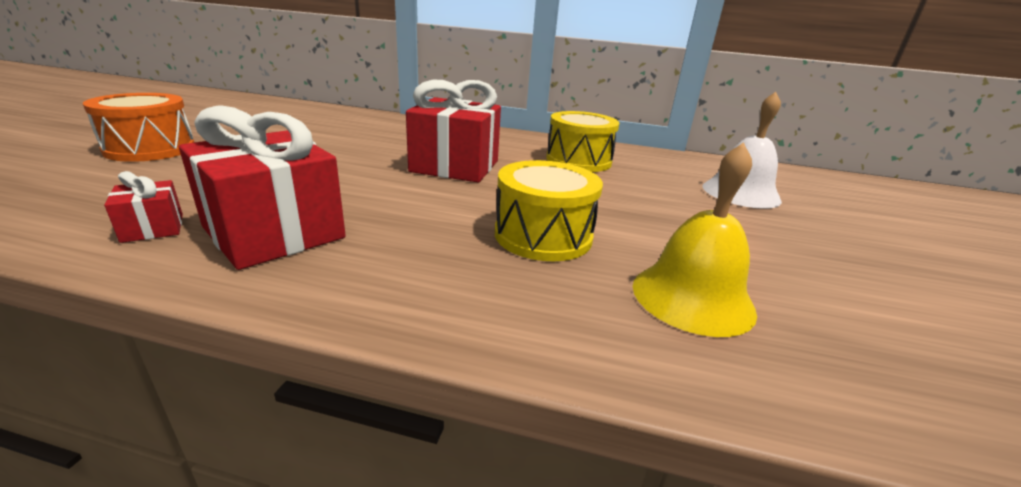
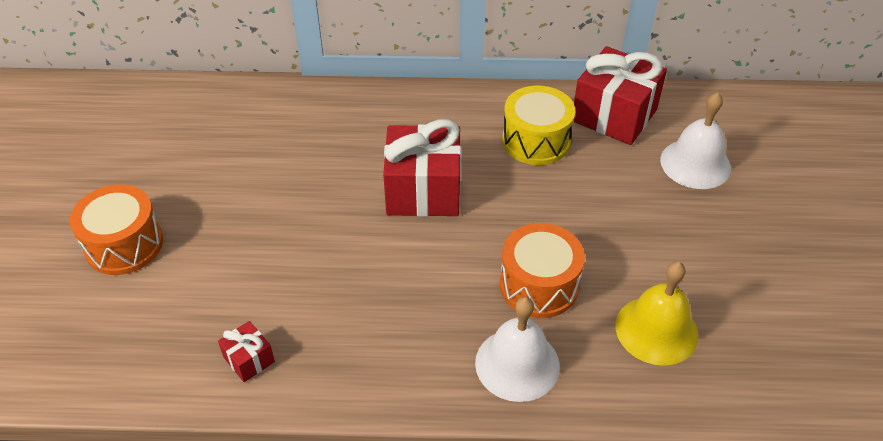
camera: 10 degrees left, 20 degrees up
(274, 232) = (339, 339): red gift -> red gift (614, 115)
(480, 292) = (517, 364): none -> white bell
(543, 236) = (539, 285): yellow drum -> orange drum

